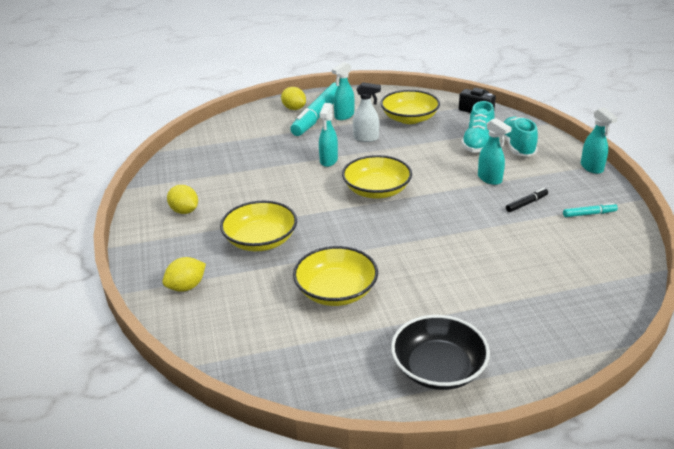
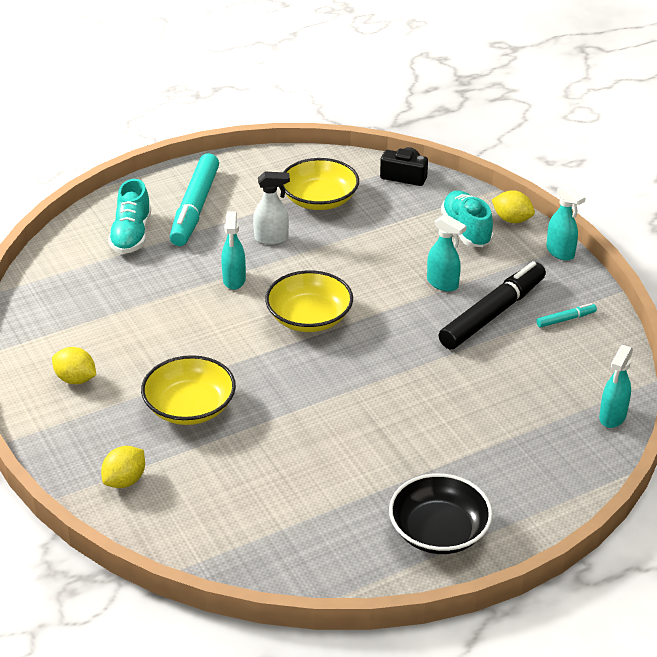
camera: 15 degrees left, 5 degrees up
(294, 108) = (157, 199): yellow lemon -> yellow lemon (512, 220)
(336, 291) = (303, 460): yellow bowl -> none
(344, 116) = (230, 204): turquoise spray bottle -> turquoise spray bottle (612, 417)
(477, 143) = (416, 230): turquoise shoe -> turquoise shoe (131, 235)
(526, 203) = (493, 314): black marker -> black marker, size x2.35

